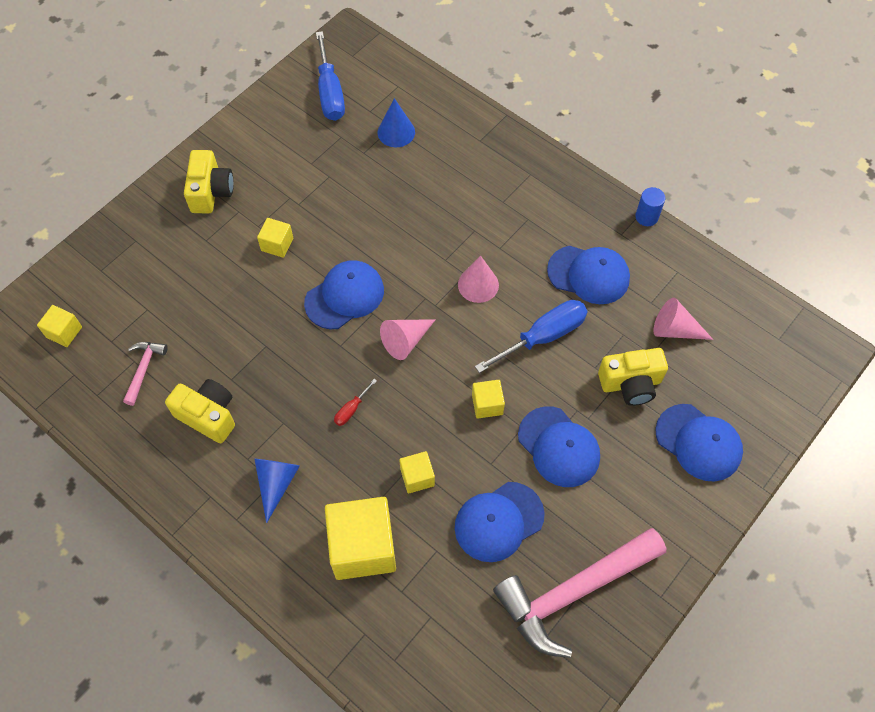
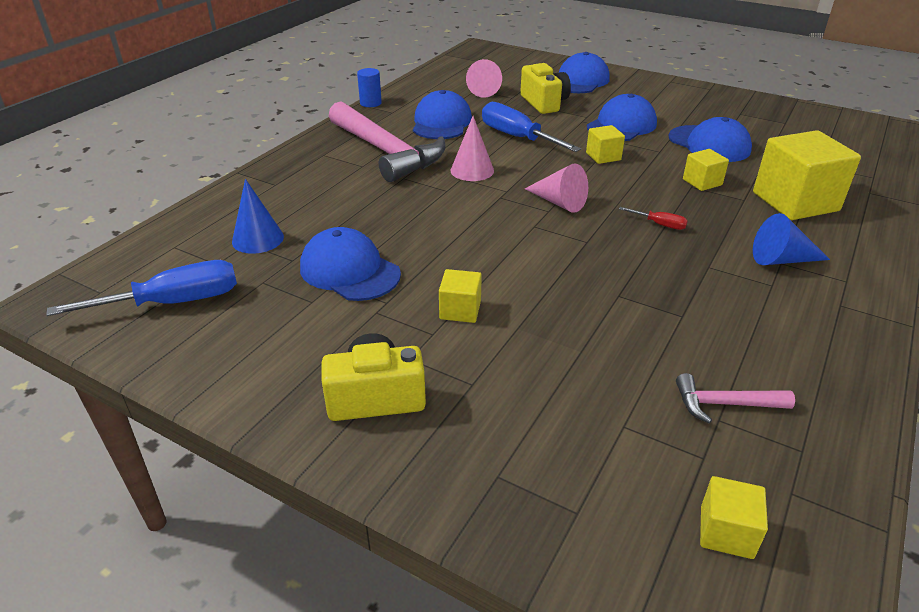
camera: 100 degrees left, 25 degrees down
(208, 415) = (745, 325): yellow camera -> none
(344, 296) = (520, 246): blue cap -> blue cap (349, 271)
(573, 592) = (737, 114): pink hammer -> pink hammer (386, 152)

